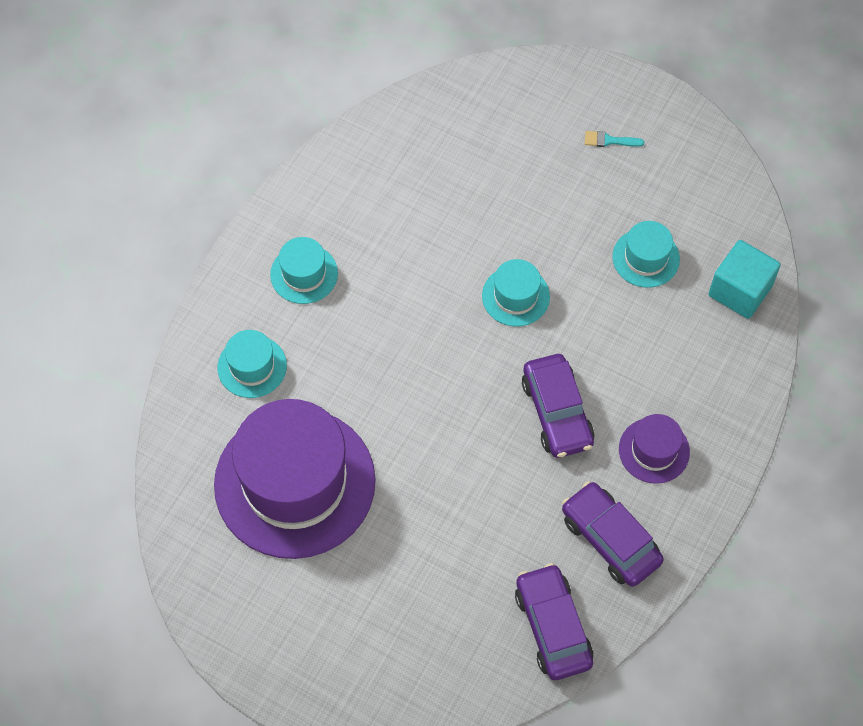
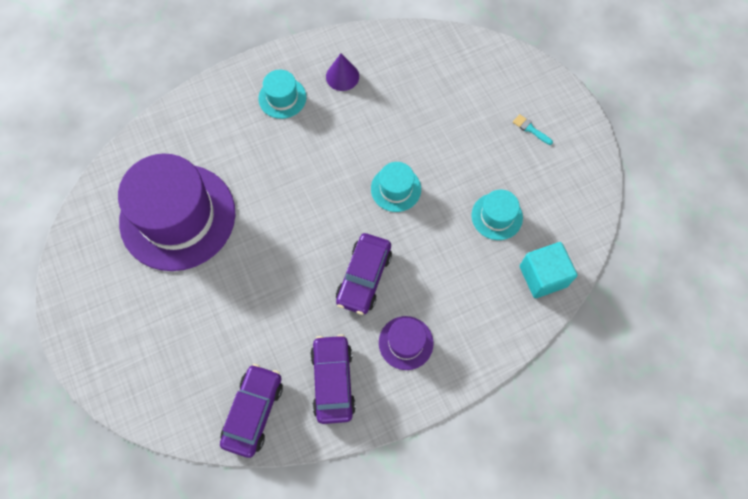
camera: 35 degrees right, 5 degrees up
(252, 366) = (210, 133): turquoise hat -> none
(354, 207) = (342, 76): none -> purple cone

